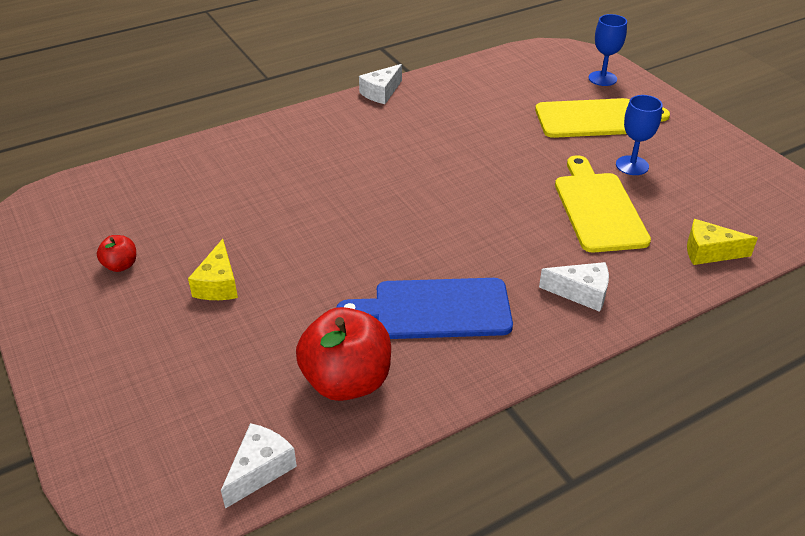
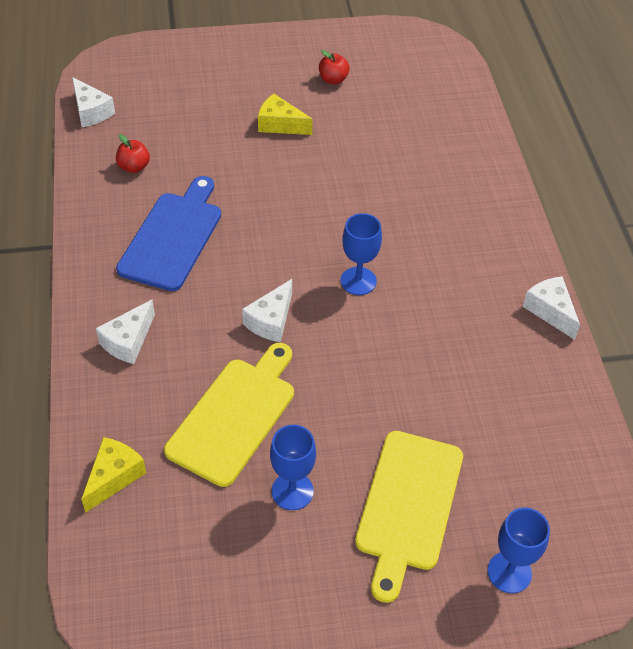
camera: 110 degrees right, 10 degrees up
(347, 381) = (134, 167): red apple -> red apple, size x0.47
(412, 181) = (358, 281): none -> blue goblet
(491, 216) = (271, 321): none -> white cheese
(598, 208) = (235, 416): yellow cutting board -> yellow cutting board turned 75 degrees counterclockwise

